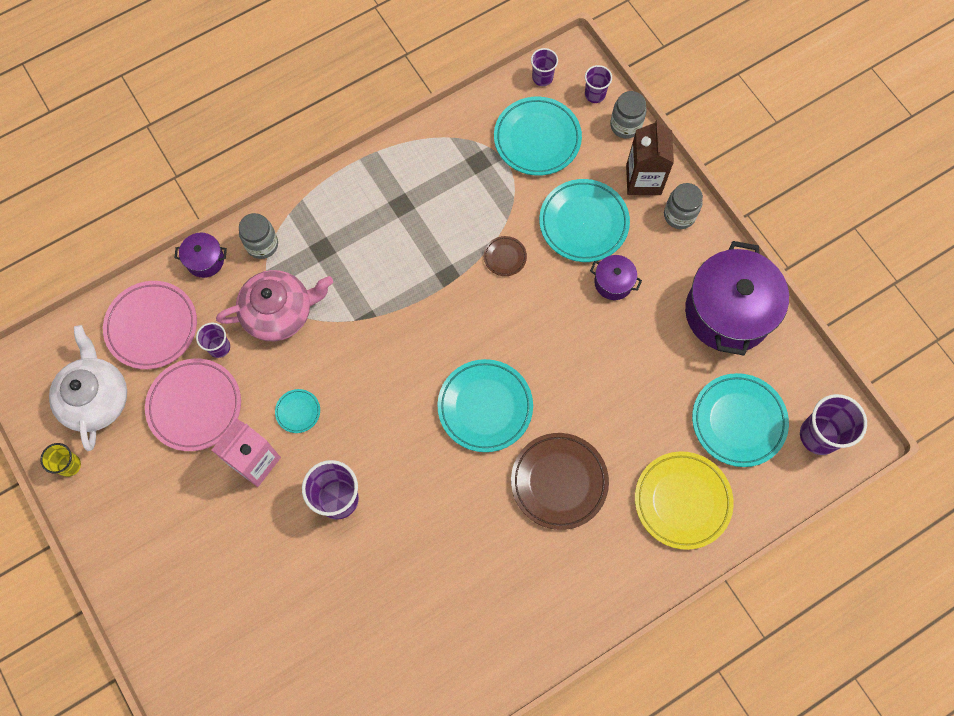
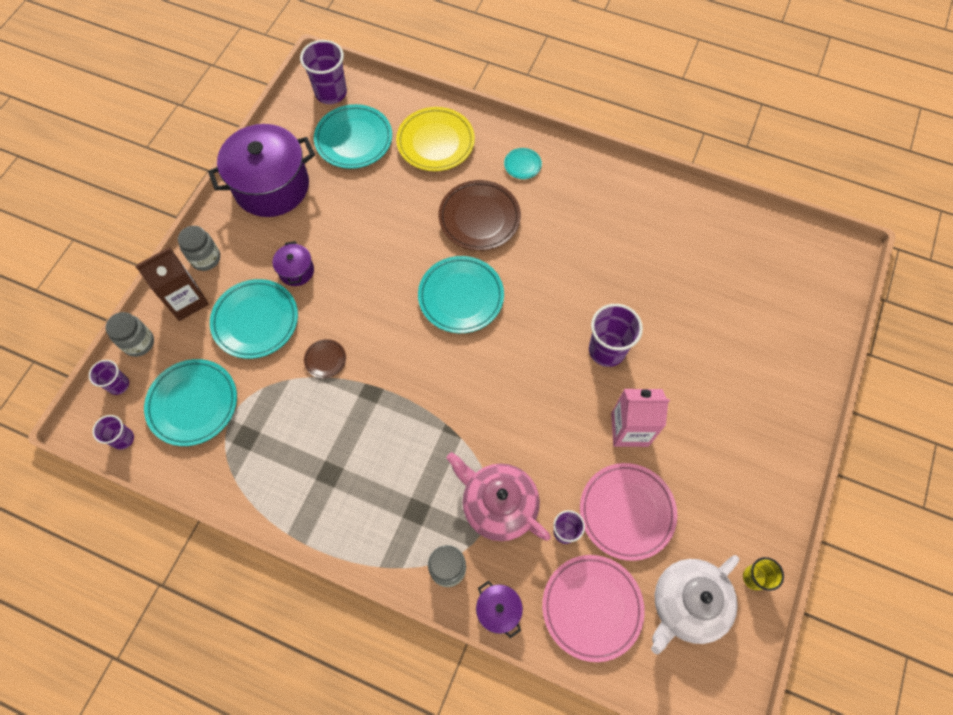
camera: 125 degrees left, 5 degrees down
(298, 411) = (567, 426): turquoise plate -> turquoise plate (522, 165)

